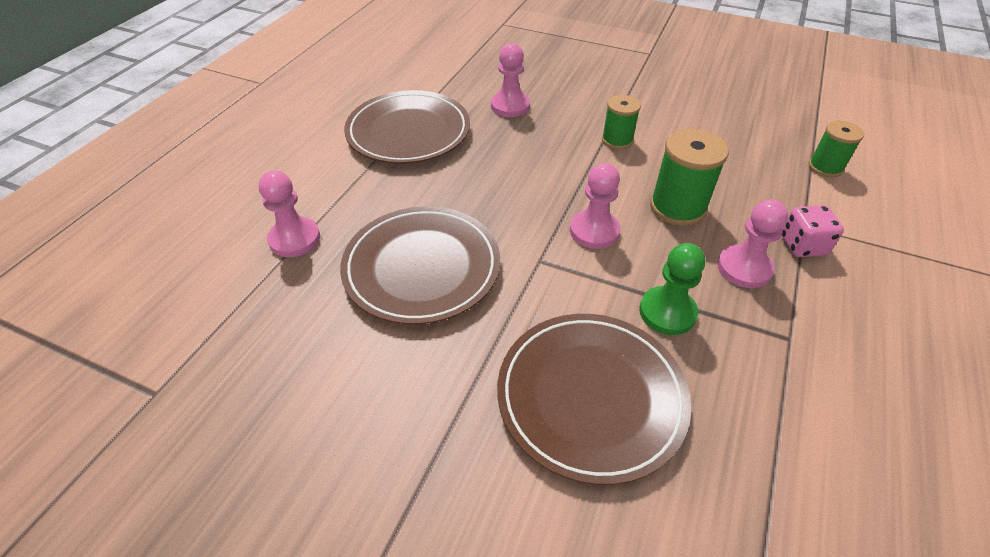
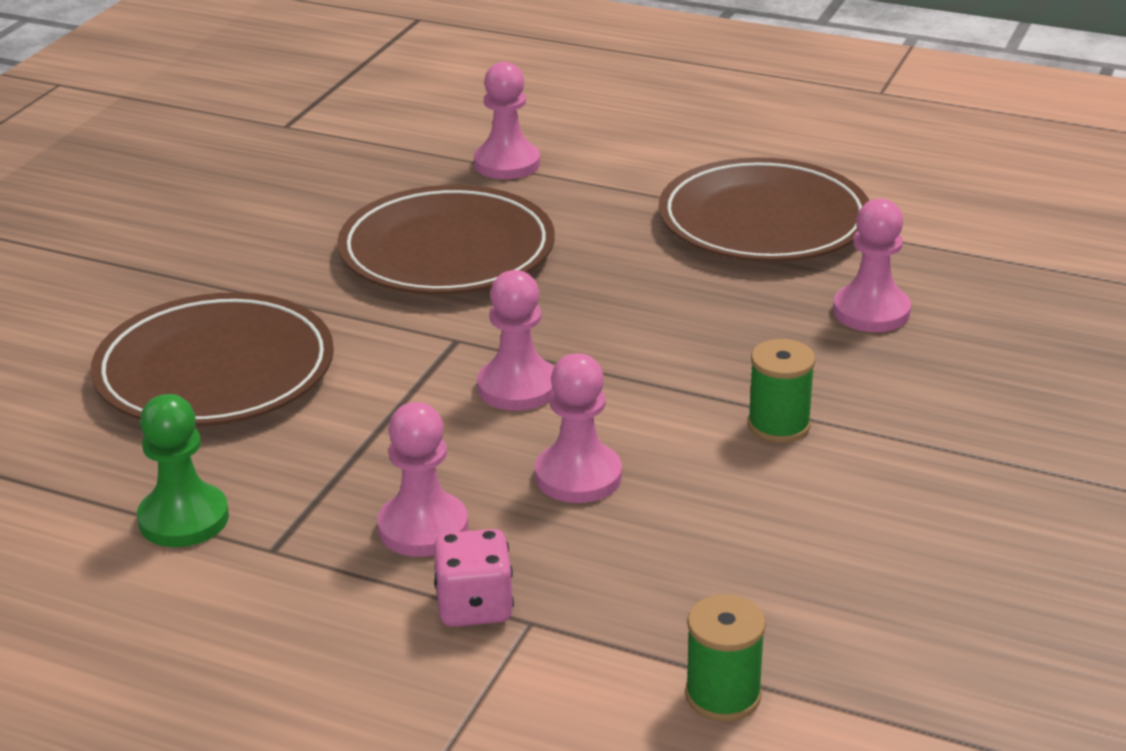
camera: 90 degrees right, 15 degrees down
(667, 312) = (340, 441): green pawn -> green pawn (184, 519)
(677, 207) = (578, 476): green spool -> pink pawn

